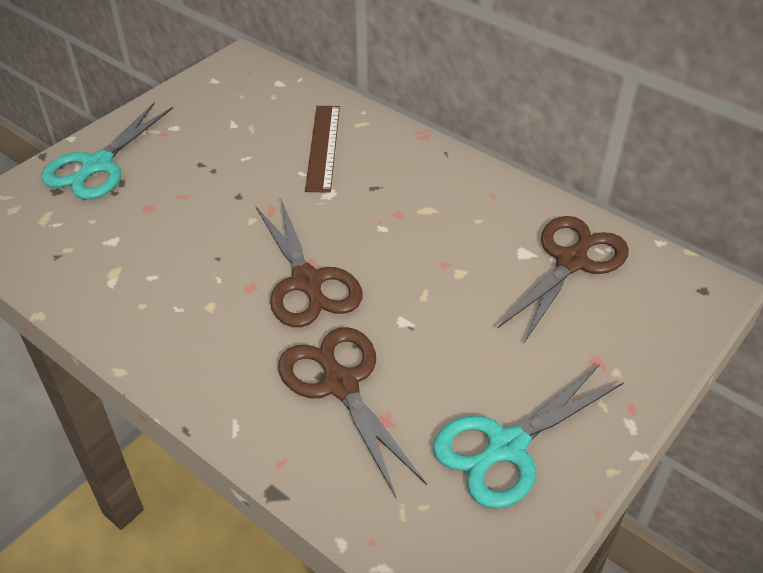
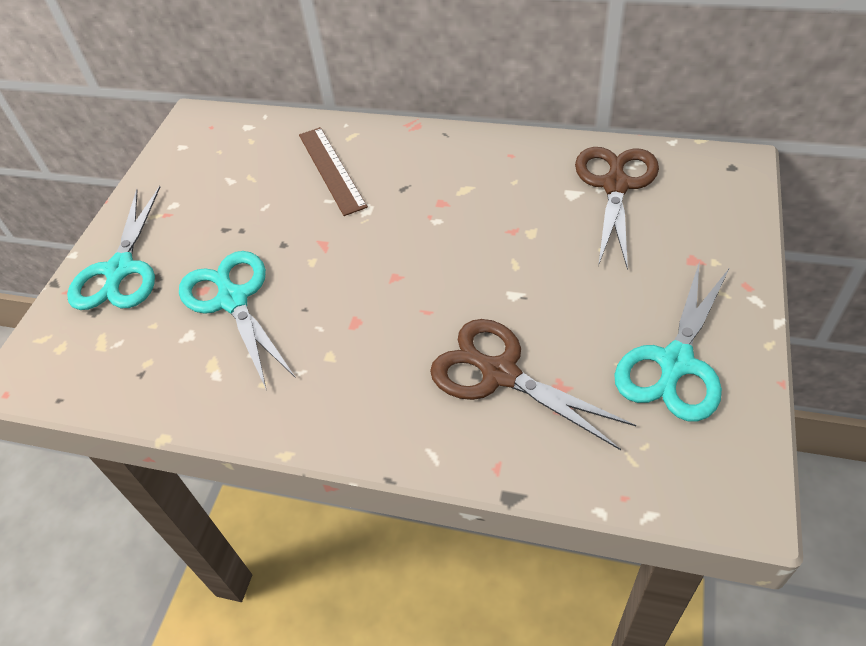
camera: 20 degrees left, 5 degrees up
(166, 226) = (233, 300): none -> turquoise scissors
(307, 282) = (404, 296): brown scissors -> none

